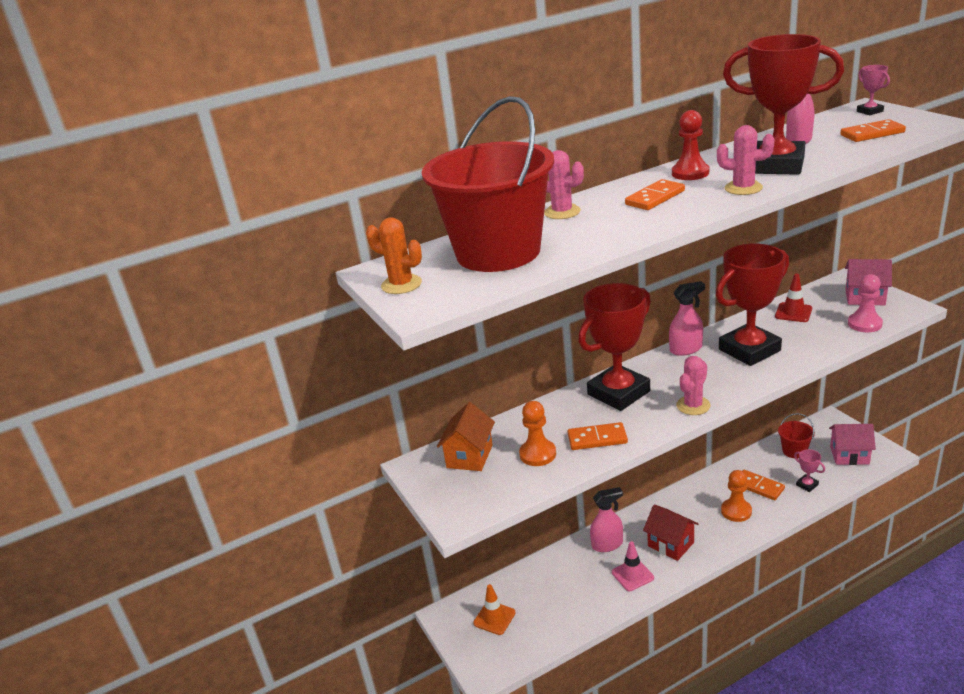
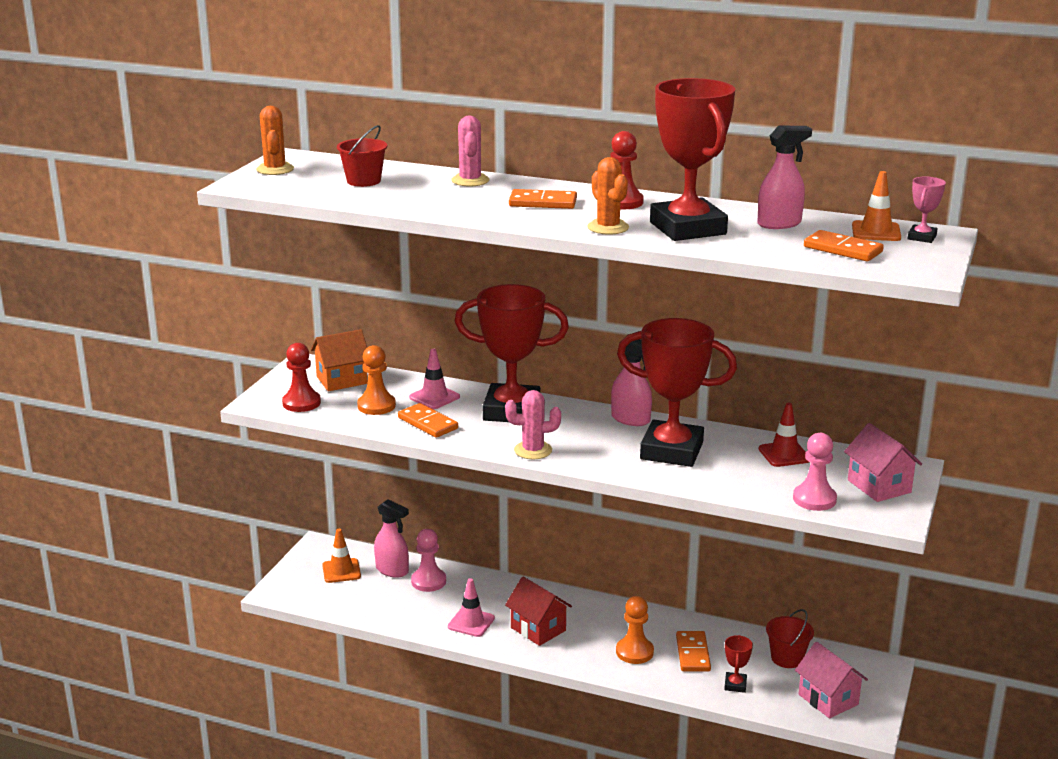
camera: 45 degrees right, 5 degrees down
(486, 493) = (301, 403): none -> red pawn
(498, 252) = (363, 181): red bucket -> red bucket, size x0.41
(556, 420) = (434, 397): none -> pink traffic cone
(558, 574) = (428, 581): none -> pink pawn
(607, 544) = (497, 593): pink spray bottle -> pink spray bottle (392, 570)
(670, 544) = (538, 629): red house -> red house turned 45 degrees counterclockwise
(743, 188) = (608, 227): pink cactus -> orange cactus
(807, 485) = (735, 685): pink trophy -> red trophy
(845, 119) = (876, 232): none -> orange traffic cone

